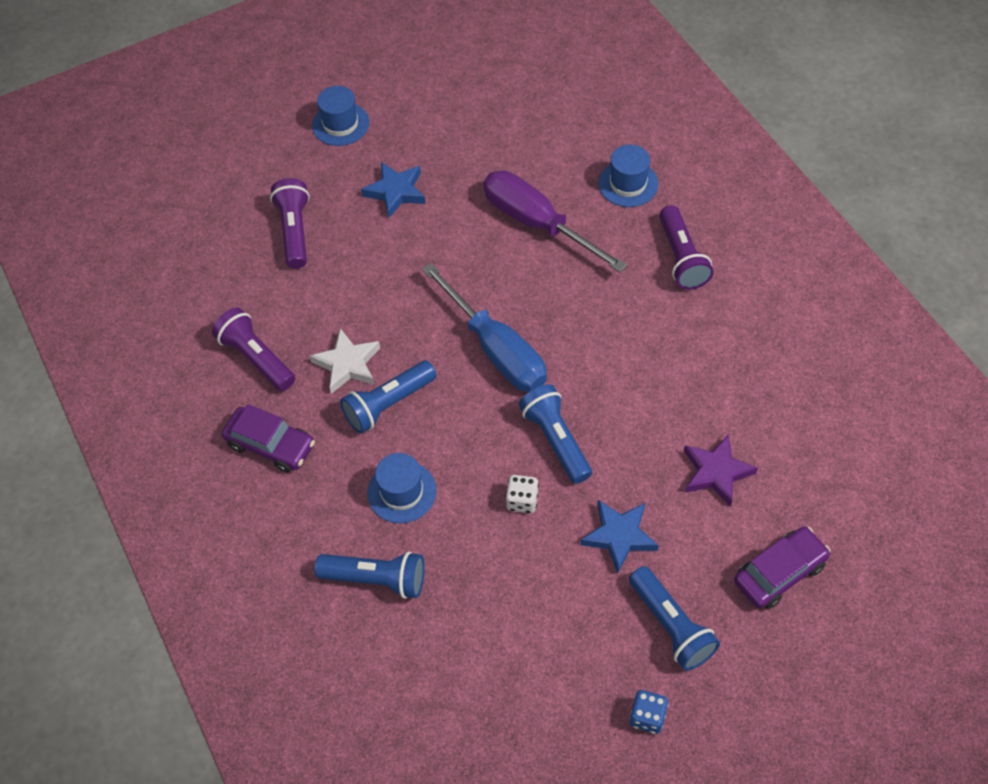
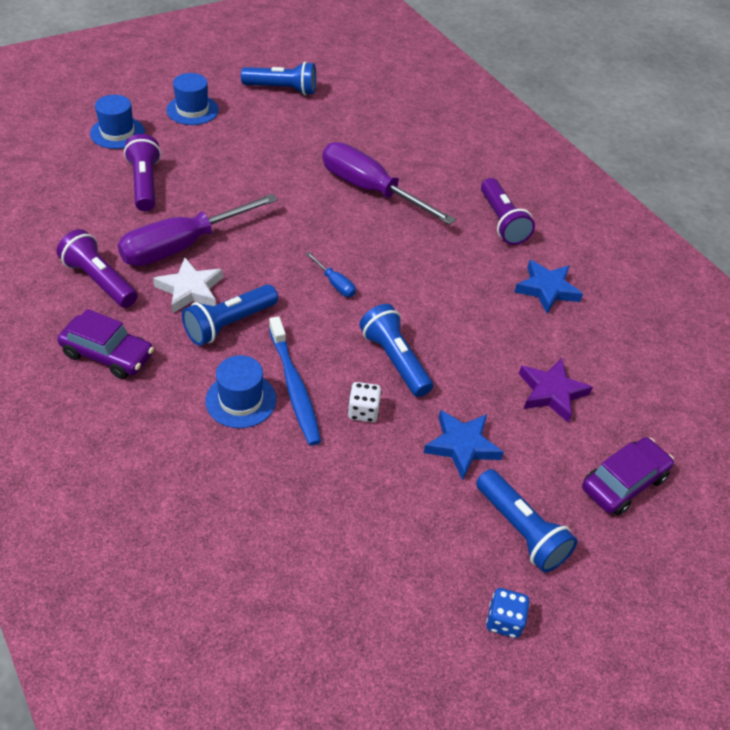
camera: 10 degrees left, 10 degrees down
(337, 310) = (182, 246): none -> purple screwdriver
(376, 579) = (212, 479): blue flashlight -> blue flashlight (282, 89)
(395, 192) = (241, 160): blue star -> blue star (547, 289)
(454, 475) = (294, 387): none -> blue toothbrush
(496, 349) = (335, 283): blue screwdriver -> blue screwdriver, size x0.42
(628, 183) = (450, 166): blue hat -> blue hat (117, 133)

